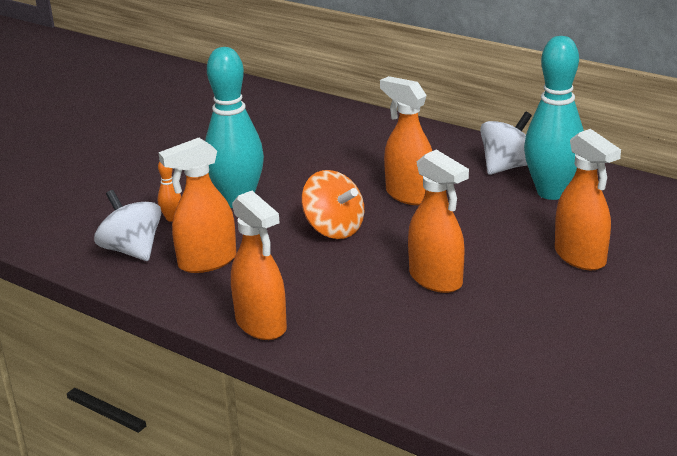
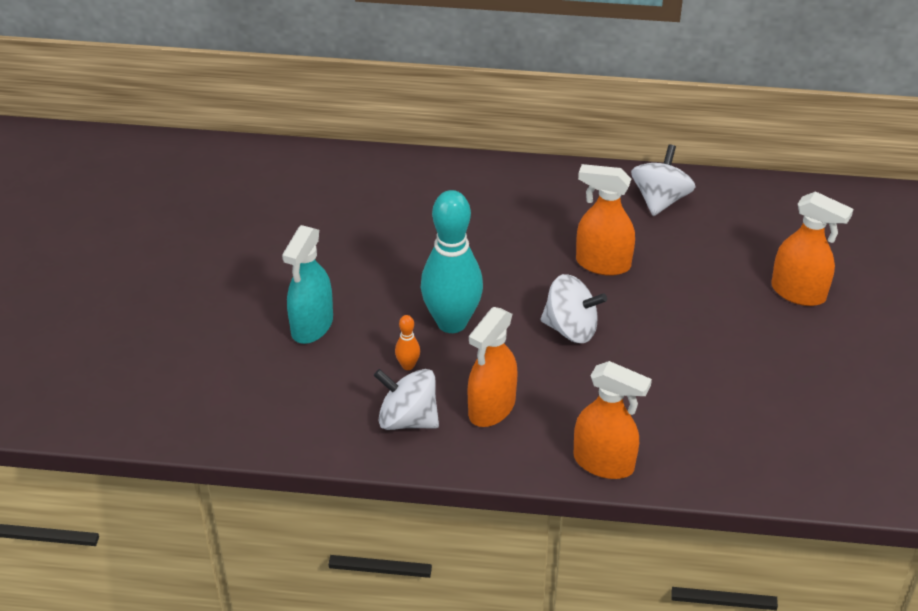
camera: 30 degrees left, 15 degrees up
(128, 177) = (312, 326): none -> turquoise spray bottle
(334, 229) = (571, 328): orange spinning top -> white spinning top
(436, 279) = (705, 359): orange spray bottle -> none
(551, 192) = (721, 221): turquoise bowling pin -> none

